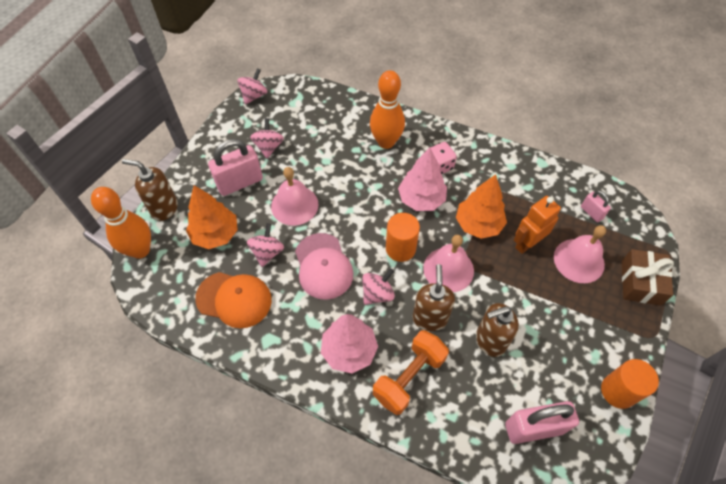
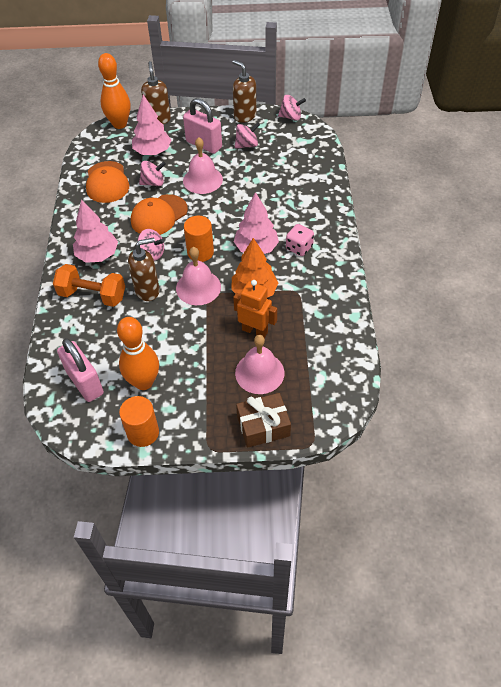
camera: 65 degrees right, 5 degrees down
(215, 234) = (152, 152): orange tree -> pink tree
(323, 266) = (159, 215): pink cap -> orange cap
(386, 142) = (300, 206): orange bowling pin -> orange bowling pin (144, 382)
(490, 341) = (147, 333): brown soap dispenser -> brown soap dispenser (245, 116)
(591, 213) = (320, 369): pink padlock -> none

